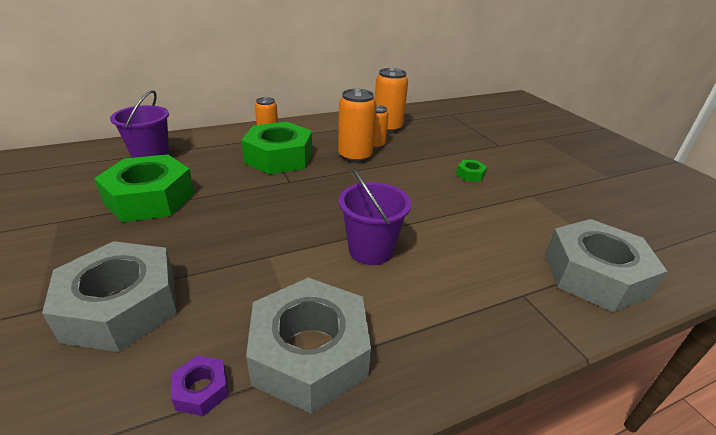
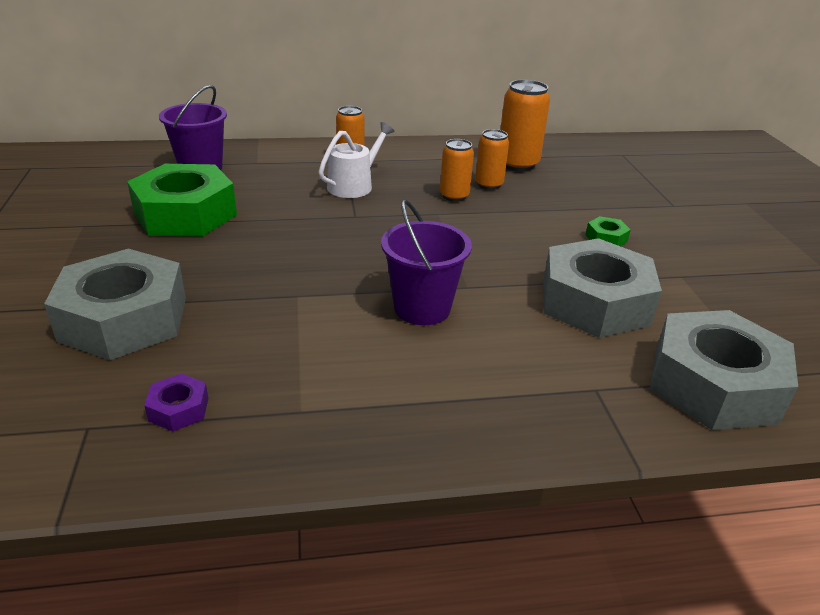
camera: 15 degrees right, 0 degrees up
(279, 157) = (354, 185): green nut -> white watering can
(310, 353) = (303, 398): grey nut -> grey nut (594, 302)
(355, 156) = (454, 196): orange can -> orange can, size x0.63

